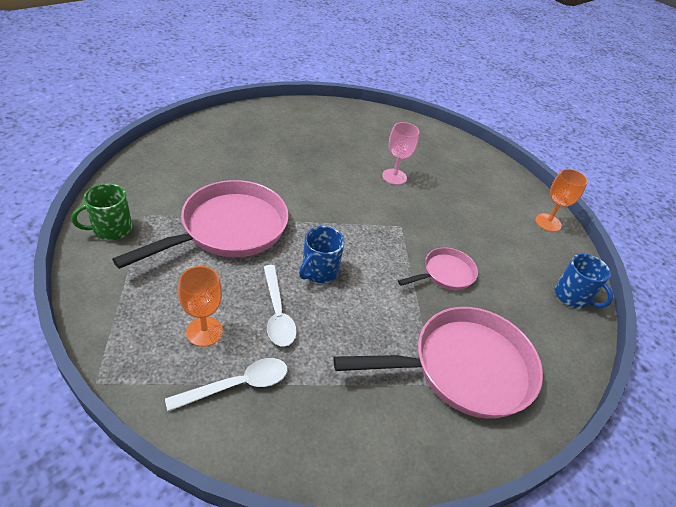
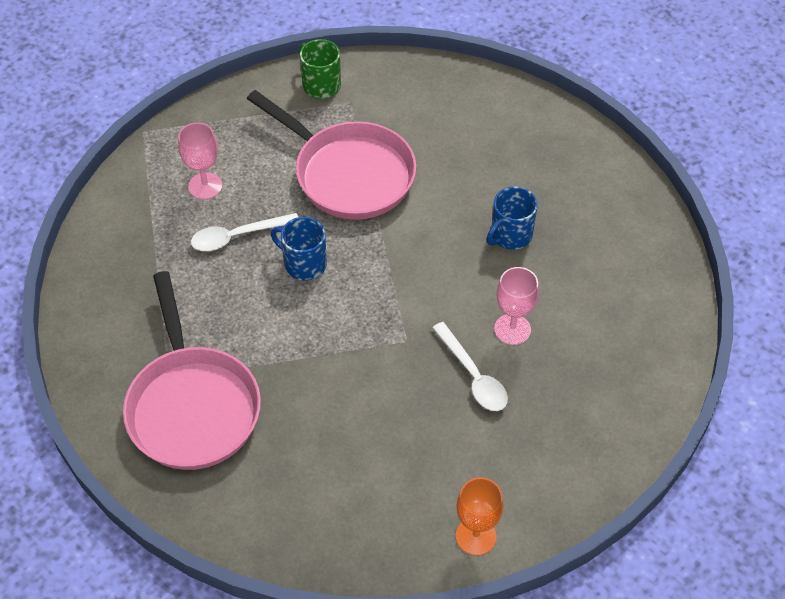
camera: 90 degrees right, 10 degrees up
(204, 331) = (205, 186): orange goblet -> pink goblet
(237, 385) = (151, 222): white spoon -> white spoon (473, 376)
(445, 273) = (331, 391): pink pan -> none
(572, 296) = (325, 544): blue mug -> blue mug (510, 235)

